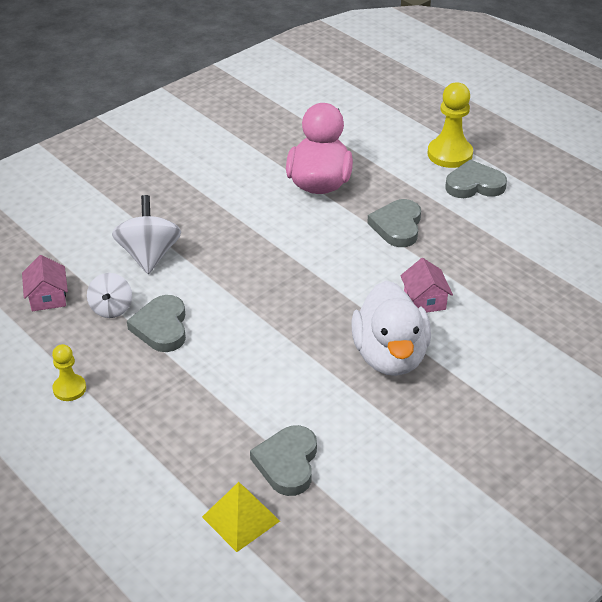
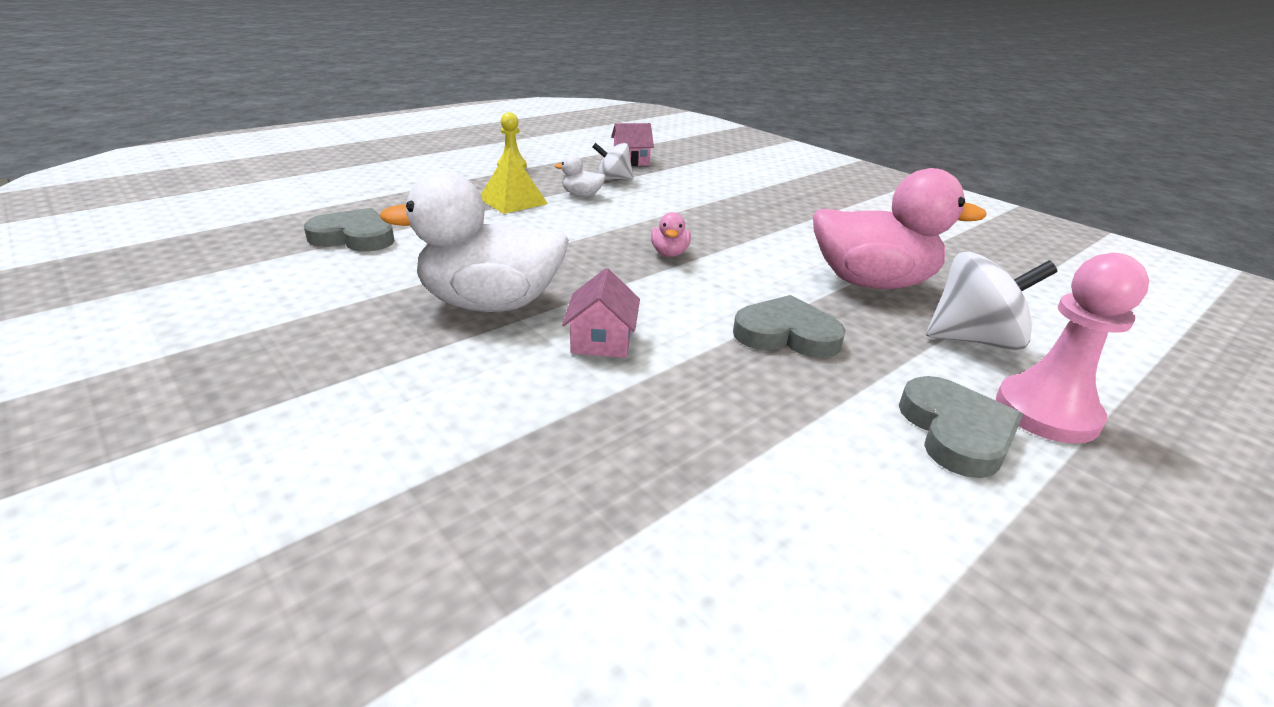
camera: 90 degrees right, 10 degrees down
(149, 255) = (694, 193): white spinning top -> white spinning top (973, 340)
(161, 327) = (582, 195): grey heart -> white duck
(241, 519) = (303, 215): yellow pyramid -> yellow pyramid (512, 201)
(289, 271) = (669, 253): none -> pink duck
(424, 300) = (602, 341): pink house -> pink house turned 75 degrees counterclockwise
(449, 154) = (1046, 412): yellow pawn -> pink pawn

